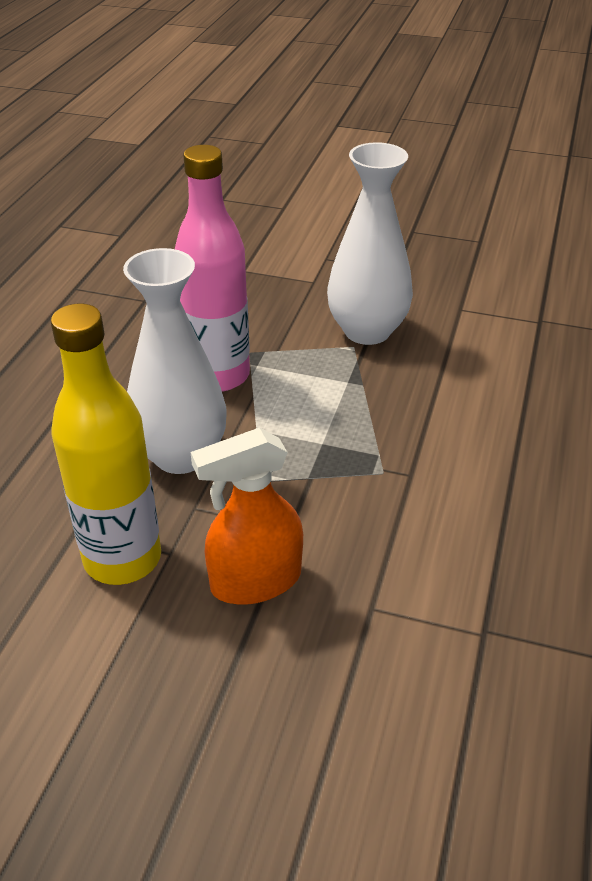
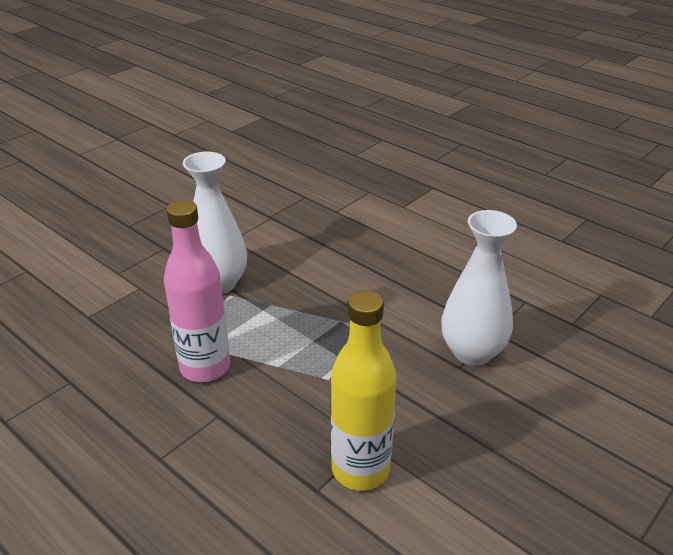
camera: 65 degrees left, 5 degrees down
(181, 455) = (277, 411): white vase -> white vase (472, 352)
(255, 581) = (415, 409): orange spray bottle -> none

